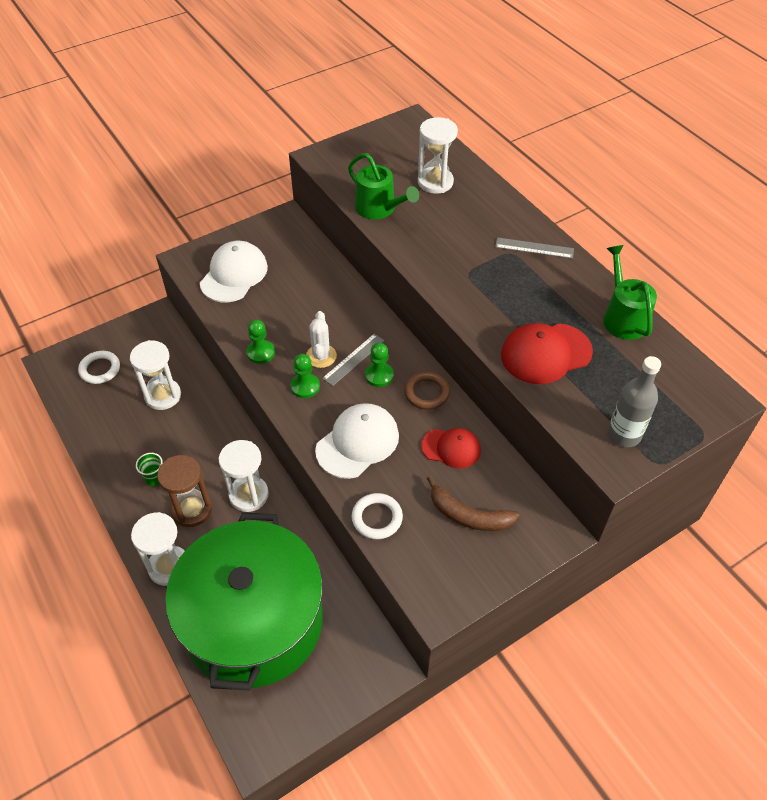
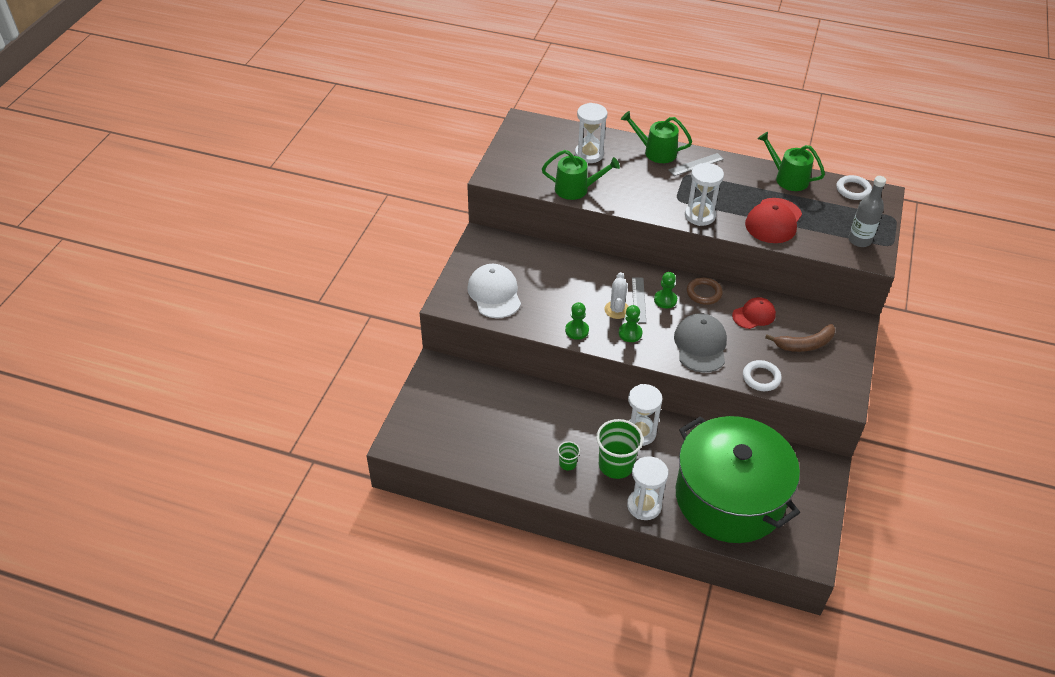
camera: 40 degrees left, 5 degrees down
(100, 369) = (439, 424): white ring -> white ring (853, 190)
(163, 396) = (507, 412): white hourglass -> white hourglass (700, 215)
(192, 510) = (616, 465): brown hourglass -> green cup
(321, 356) = (617, 310): white cactus -> white cactus turned 45 degrees clockwise
(357, 442) = (700, 345): white cap -> grey cap
(507, 214) = (656, 152): none -> green watering can

